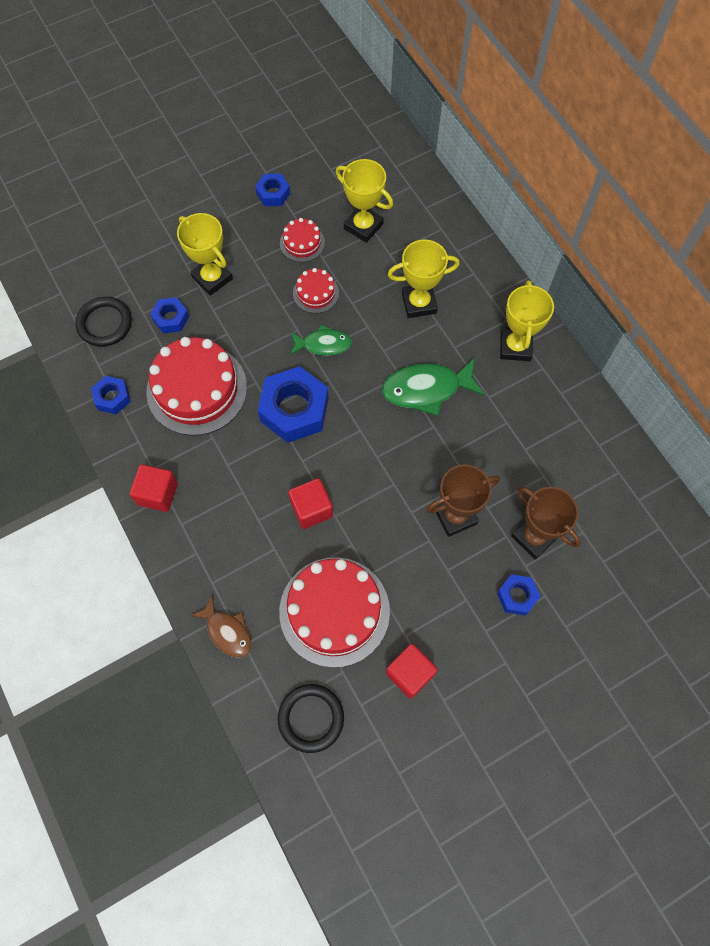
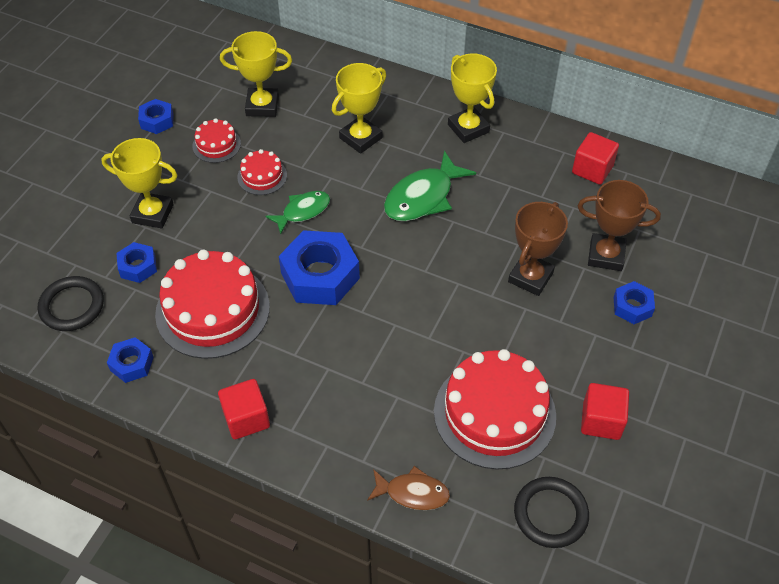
camera: 35 degrees left, 15 degrees down
(311, 509) = (403, 344): red cube -> red cube (592, 169)

